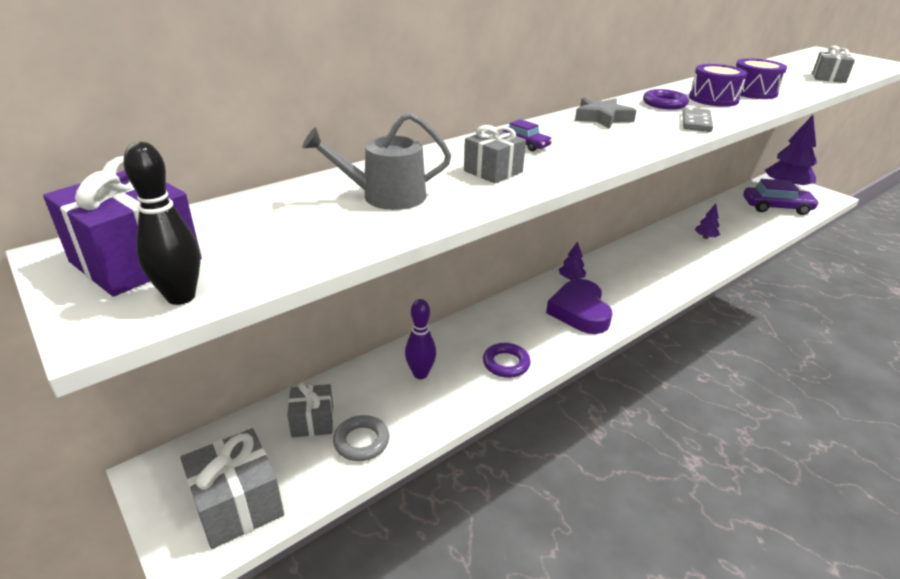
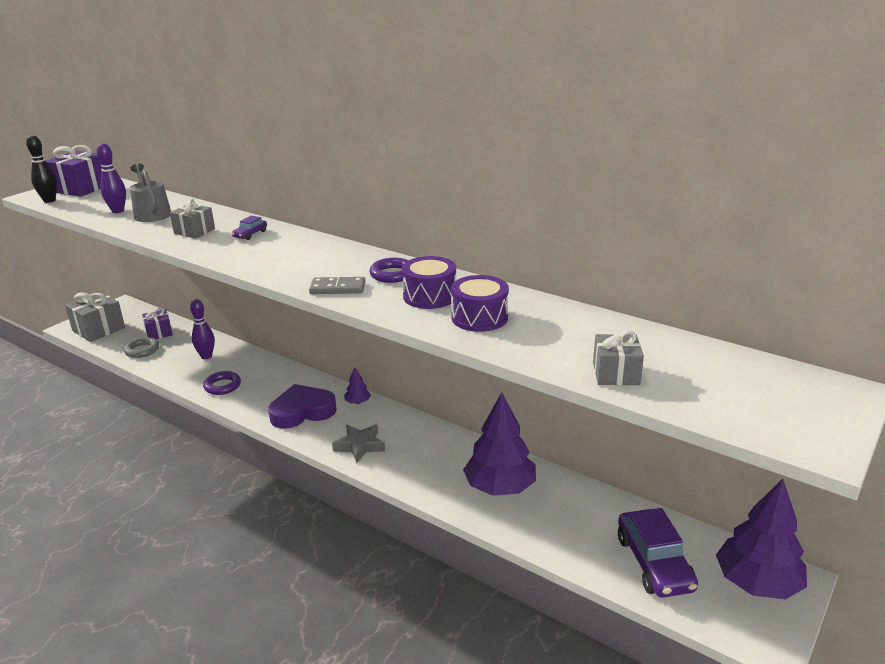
camera: 75 degrees right, 5 degrees down
(312, 421) = (159, 333): grey gift -> purple gift
(342, 222) = (118, 211): none -> purple bowling pin
(602, 118) = (328, 253): grey star -> grey star (359, 446)
(705, 237) = (500, 487): purple tree -> purple tree, size x2.31

